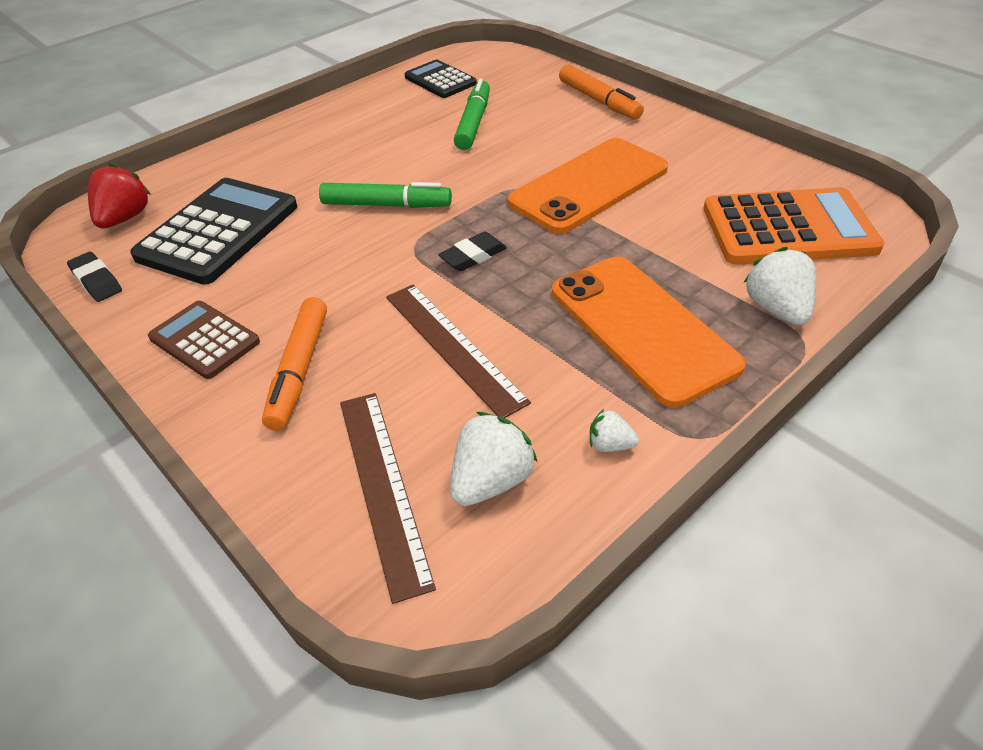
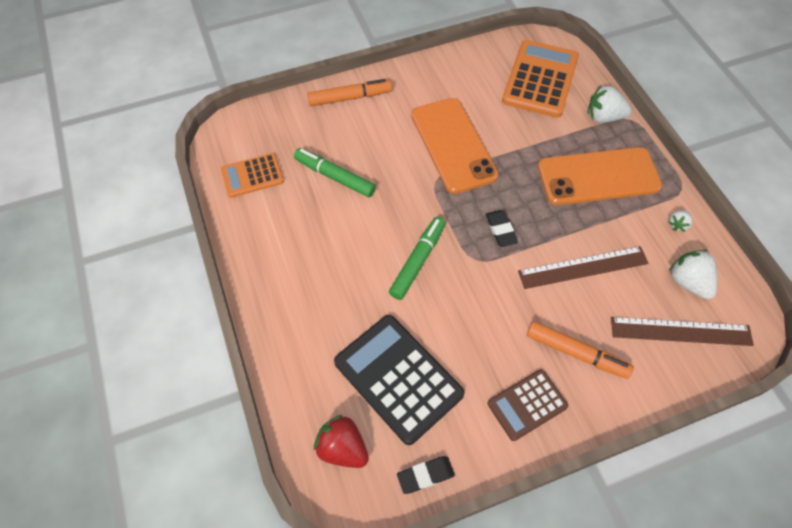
camera: 70 degrees left, 15 degrees up
(440, 80) = (252, 176): black calculator -> orange calculator

